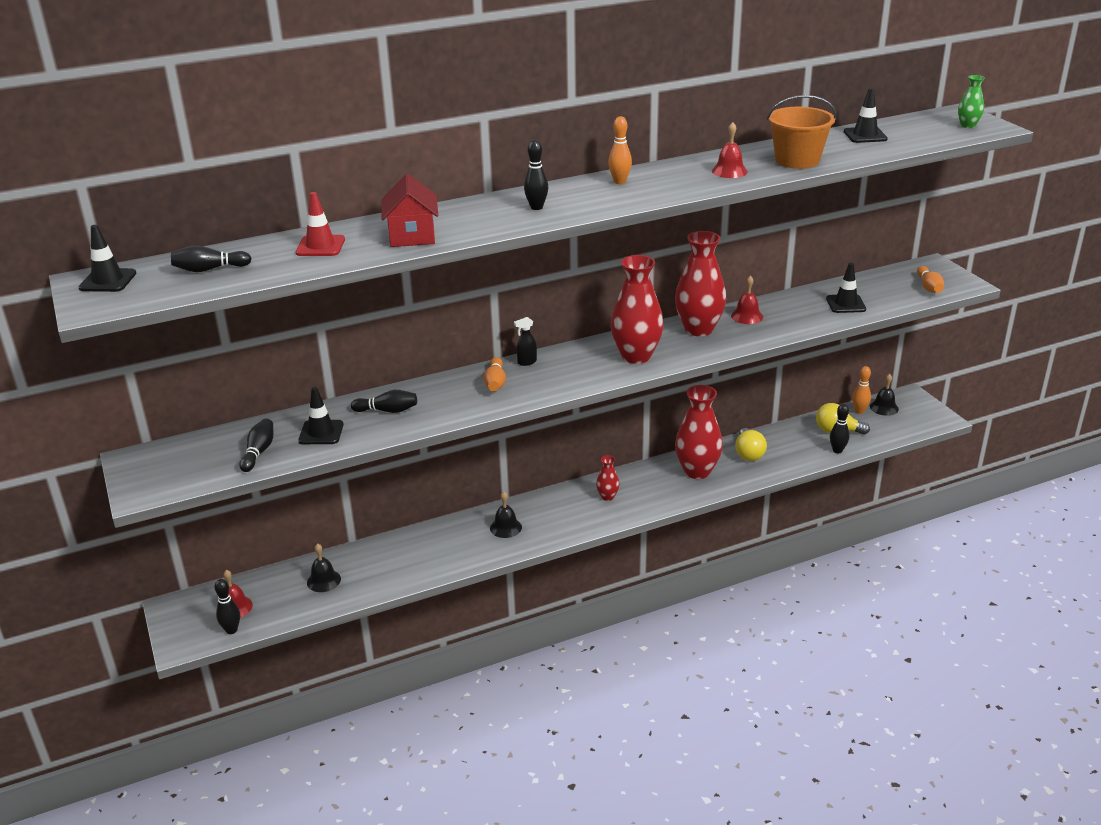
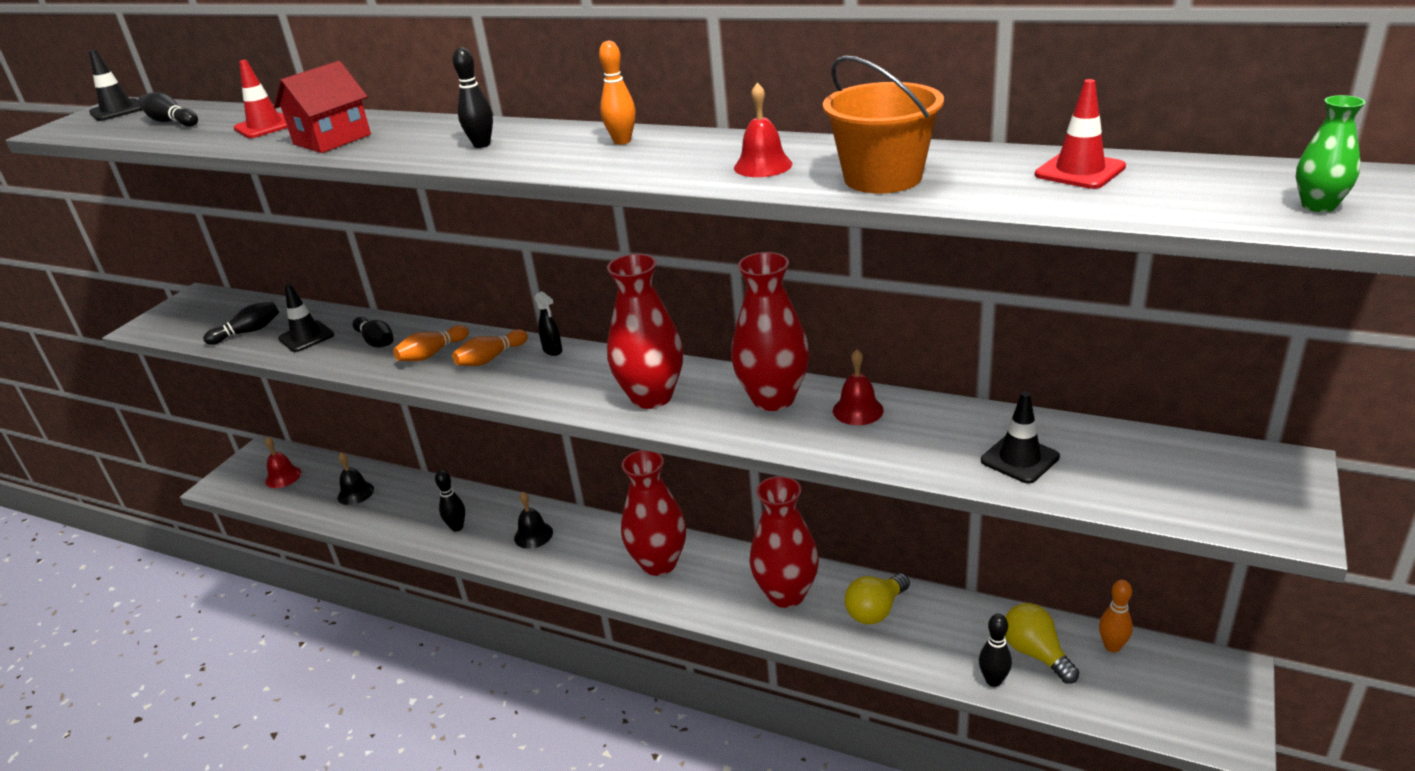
camera: 50 degrees right, 0 degrees up
(231, 630) = (253, 494): black bowling pin -> black bowling pin (457, 527)
(526, 362) = (553, 351): black spray bottle -> black spray bottle turned 150 degrees counterclockwise
(607, 497) = (659, 563): red vase -> red vase, size x2.08
(865, 135) = (1079, 171): black traffic cone -> red traffic cone
(884, 407) = (1159, 663): black bell -> none
(929, 287) = (1207, 498): orange bowling pin -> orange bowling pin (432, 353)

